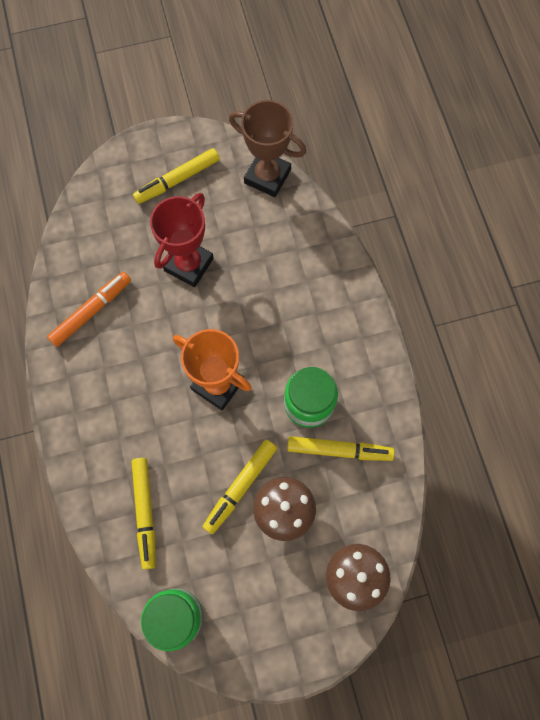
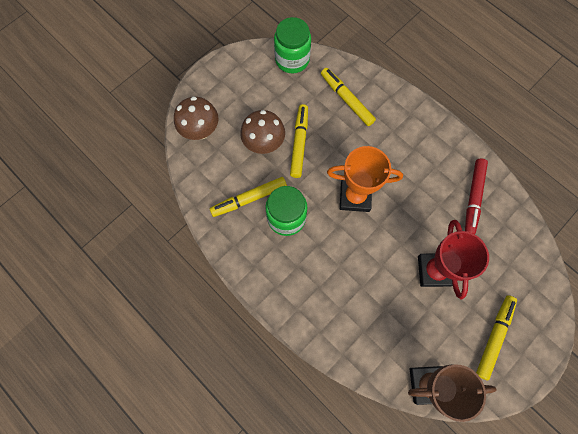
camera: 150 degrees right, 0 degrees up
(91, 311) = (473, 198): orange marker -> red marker

